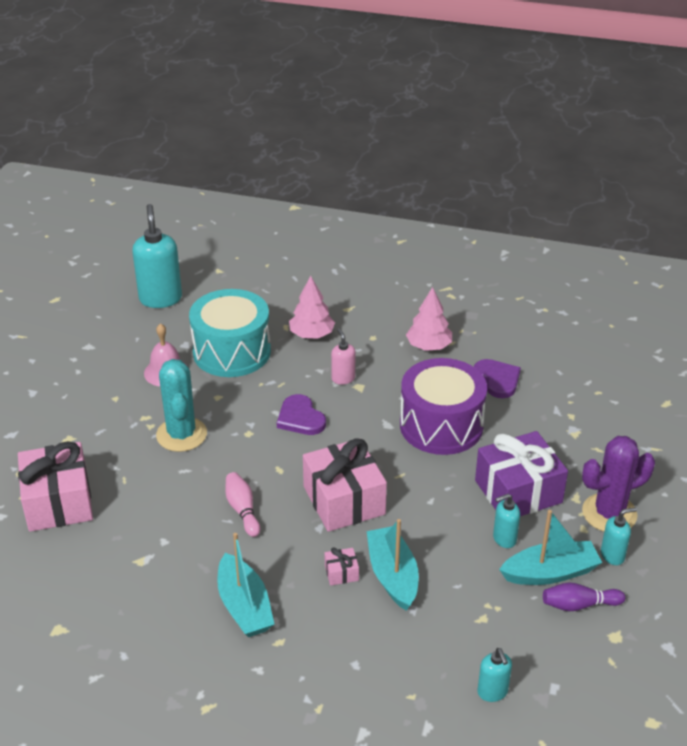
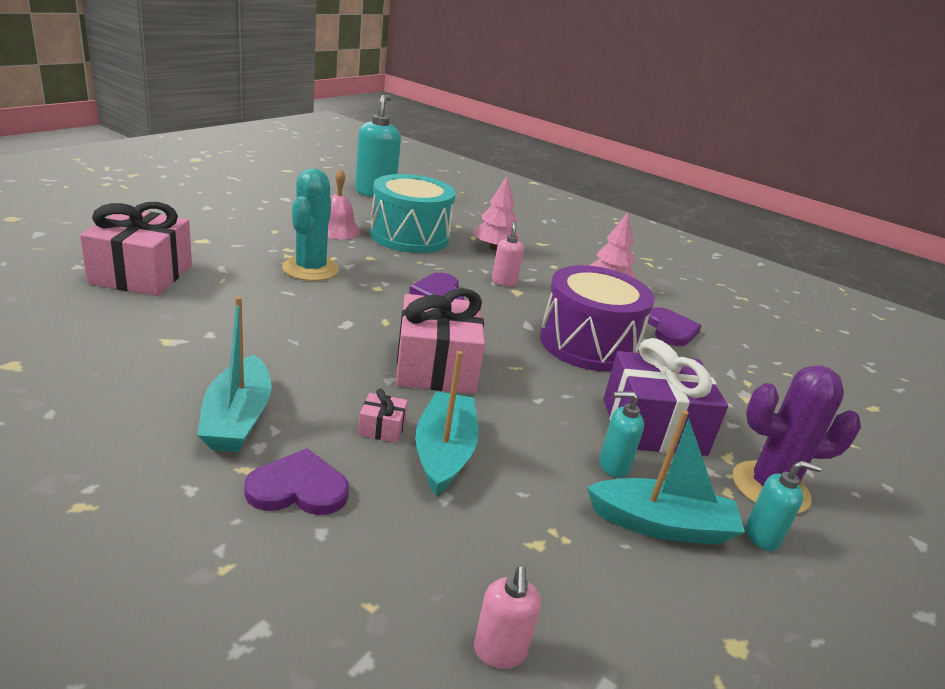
camera: 15 degrees right, 10 degrees down
(242, 510) = (317, 338): pink bowling pin -> none
(321, 641) = (298, 488): none -> purple heart
(492, 692) = (499, 651): turquoise soap dispenser -> pink soap dispenser
(579, 605) = (691, 580): purple bowling pin -> none

